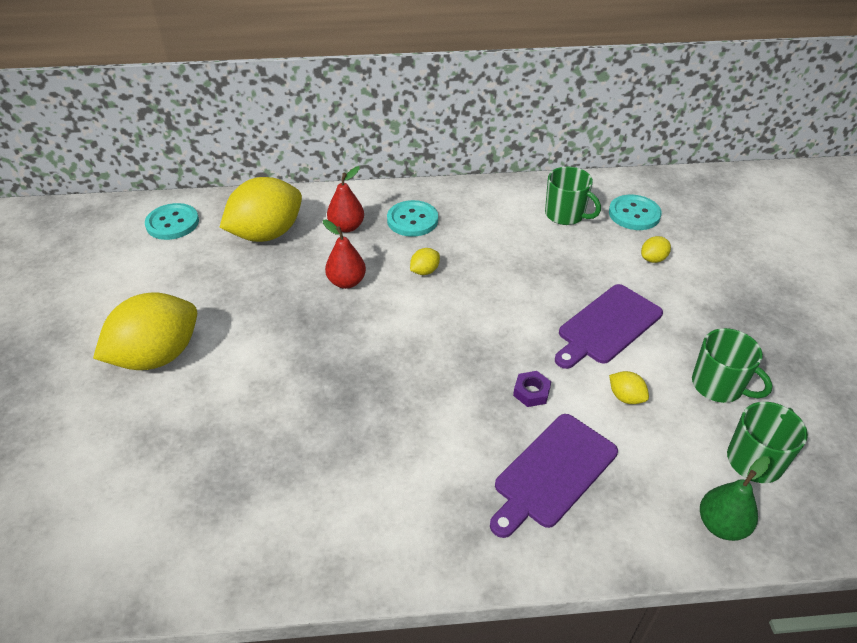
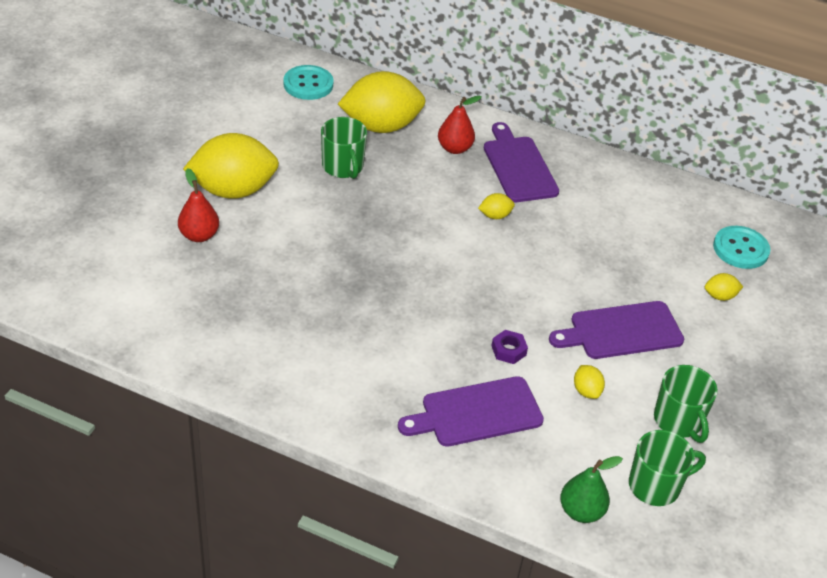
camera: 25 degrees right, 0 degrees up
(346, 282) = (420, 196): red pear -> red pear (199, 235)
(412, 220) = (519, 166): turquoise button -> purple cutting board
(565, 215) = (670, 221): green mug -> green mug (343, 167)

